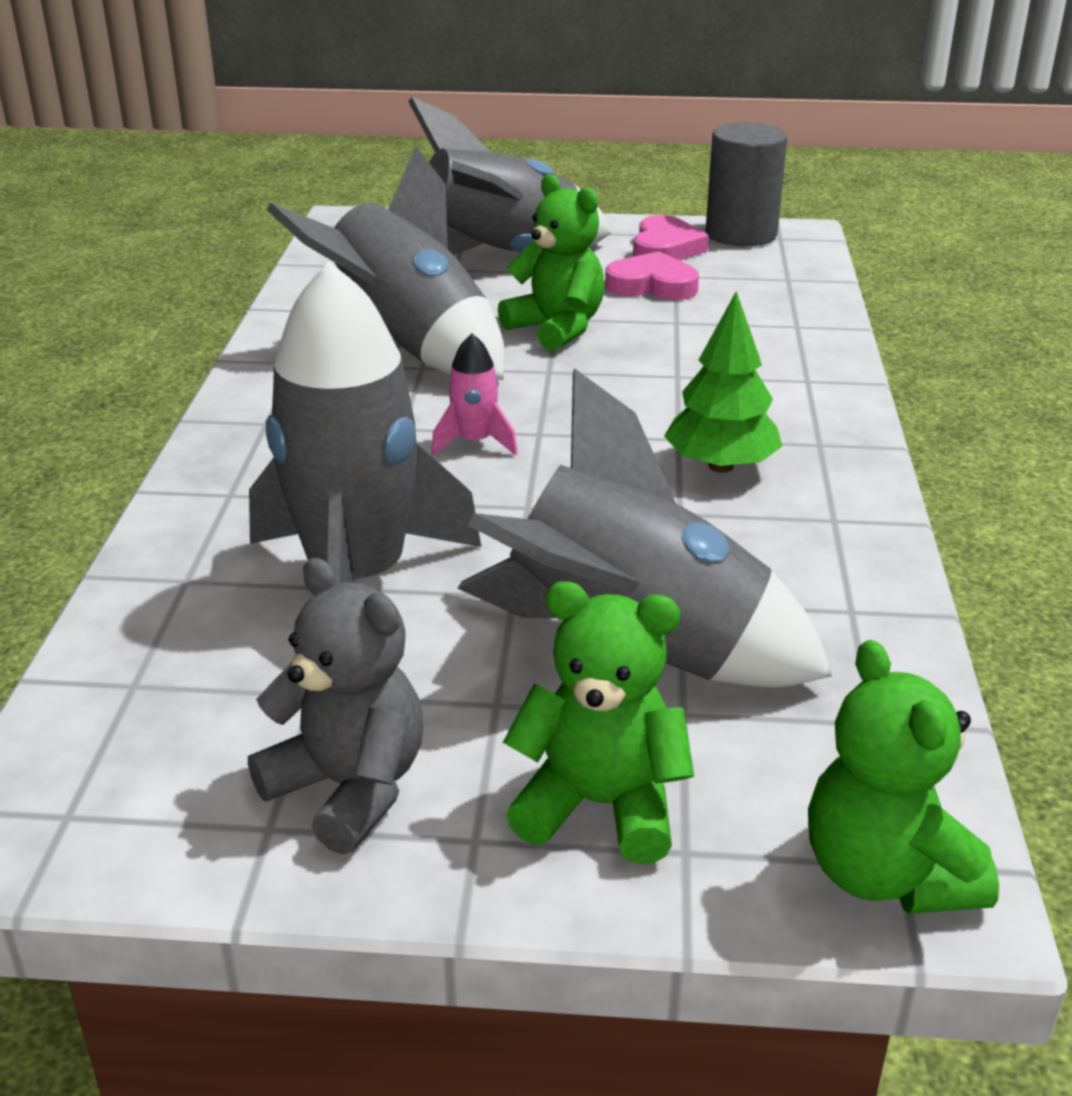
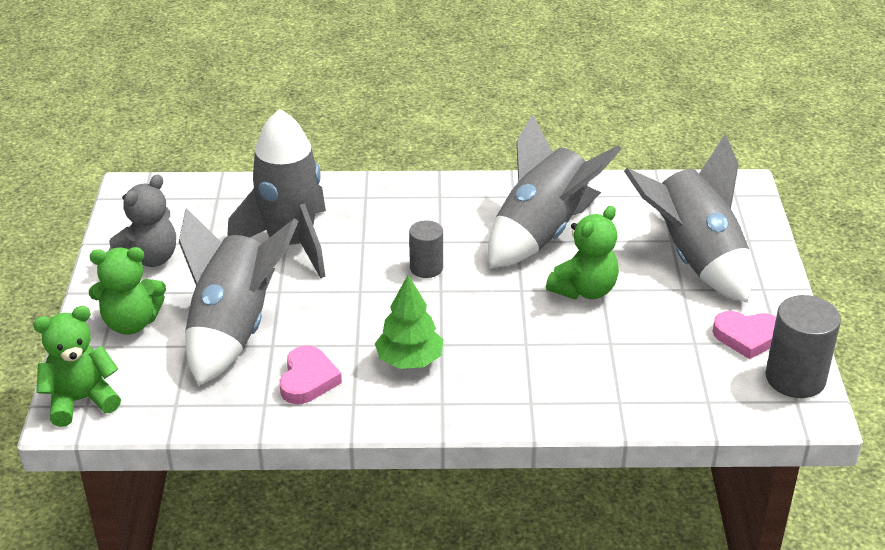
camera: 85 degrees right, 5 degrees up
(474, 442) = (426, 268): pink rocket -> grey cylinder
(600, 805) = (131, 323): green teddy bear -> green teddy bear turned 75 degrees clockwise
(652, 285) = (671, 331): pink heart -> pink heart (308, 379)

